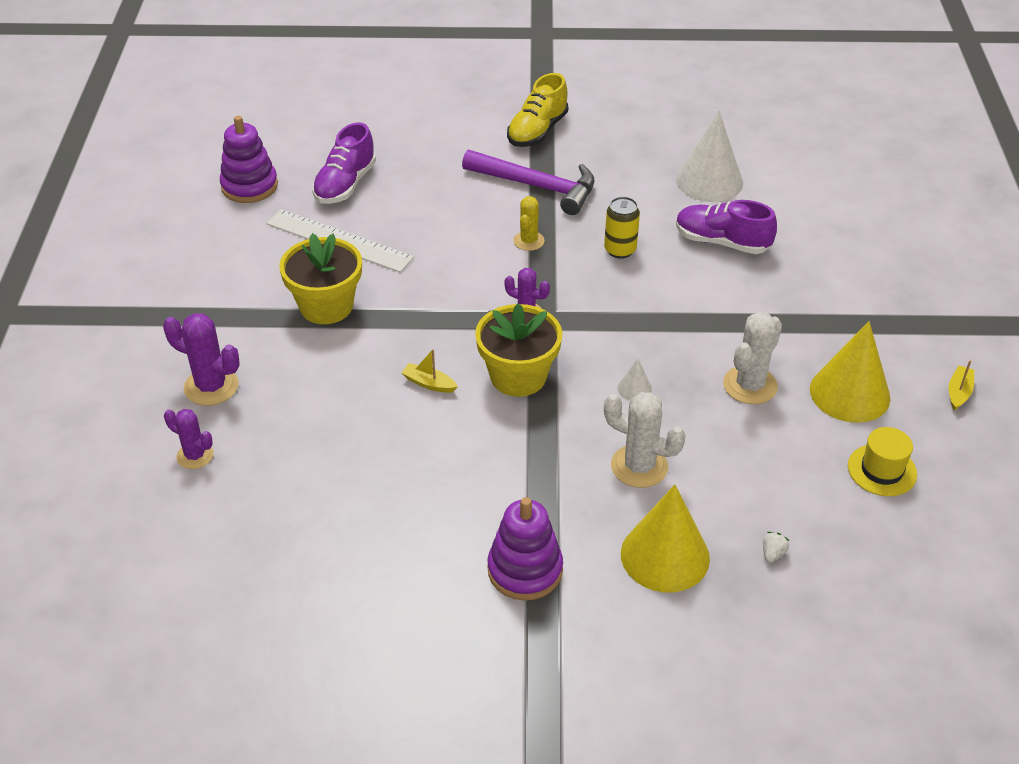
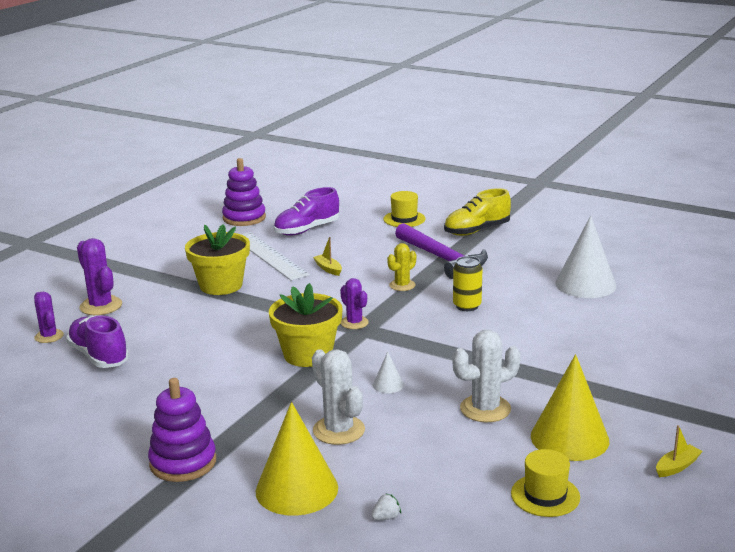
camera: 30 degrees right, 20 degrees down
(429, 383) = (240, 341): yellow boat -> yellow boat (328, 269)
(442, 135) = (404, 219): none -> yellow hat
(722, 242) = (557, 320): purple shoe -> purple shoe (99, 356)

